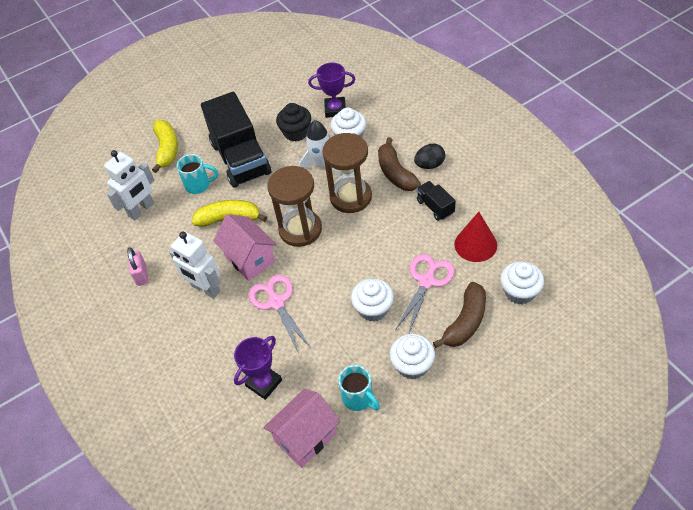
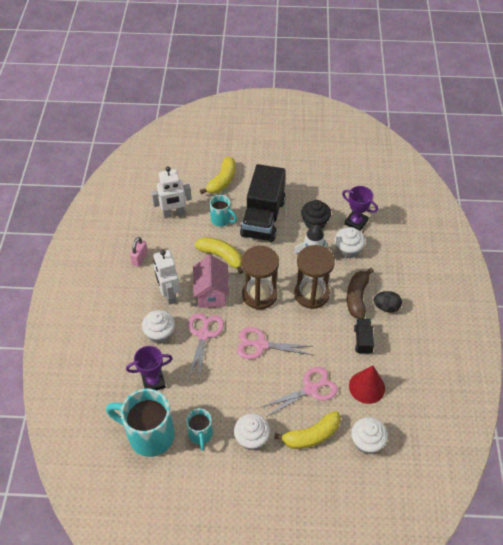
camera: 30 degrees right, 0 degrees up
(306, 437) = (149, 435): pink house -> turquoise mug
(343, 274) = (261, 345): none -> pink scissors
(373, 309) = (260, 382): white cupcake -> white cupcake (160, 334)
(465, 322) = (311, 435): brown banana -> yellow banana

